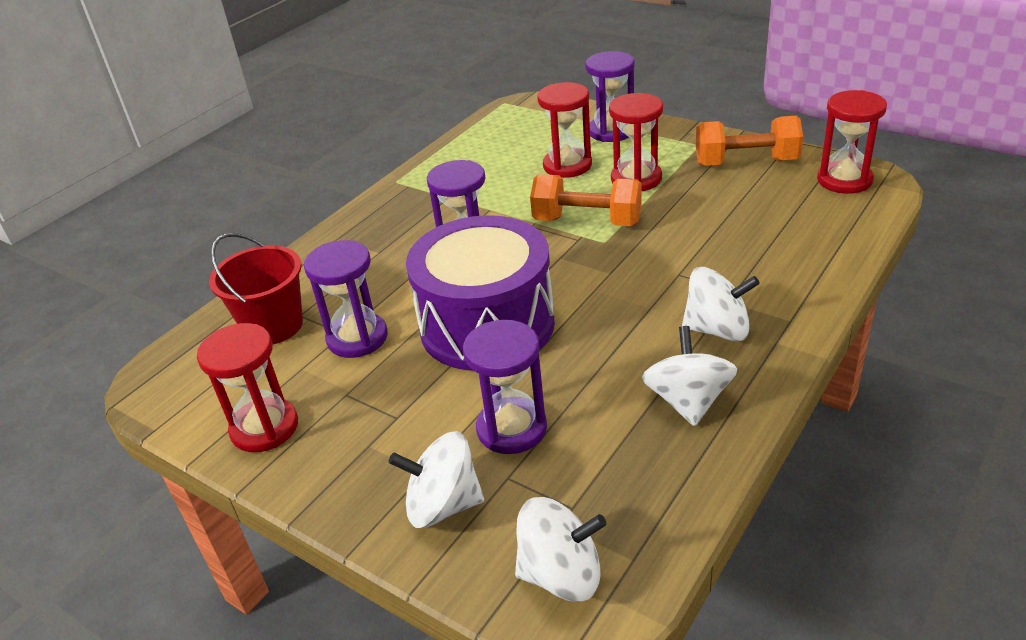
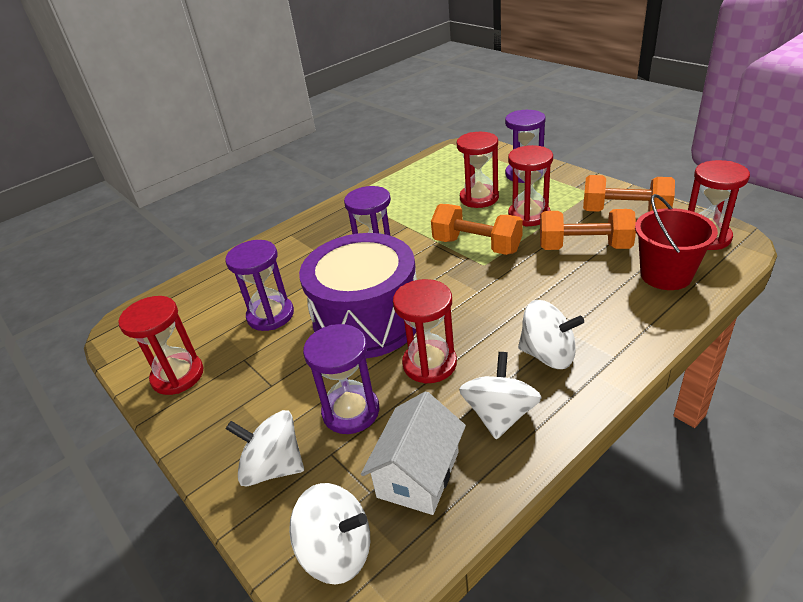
camera: 15 degrees right, 0 degrees up
(273, 326) = (218, 296): red bucket -> red bucket (666, 275)
(584, 361) = (429, 364): none -> red hourglass
(621, 478) = (418, 474): none -> white house
(714, 207) = (584, 247): none -> orange dumbbell

